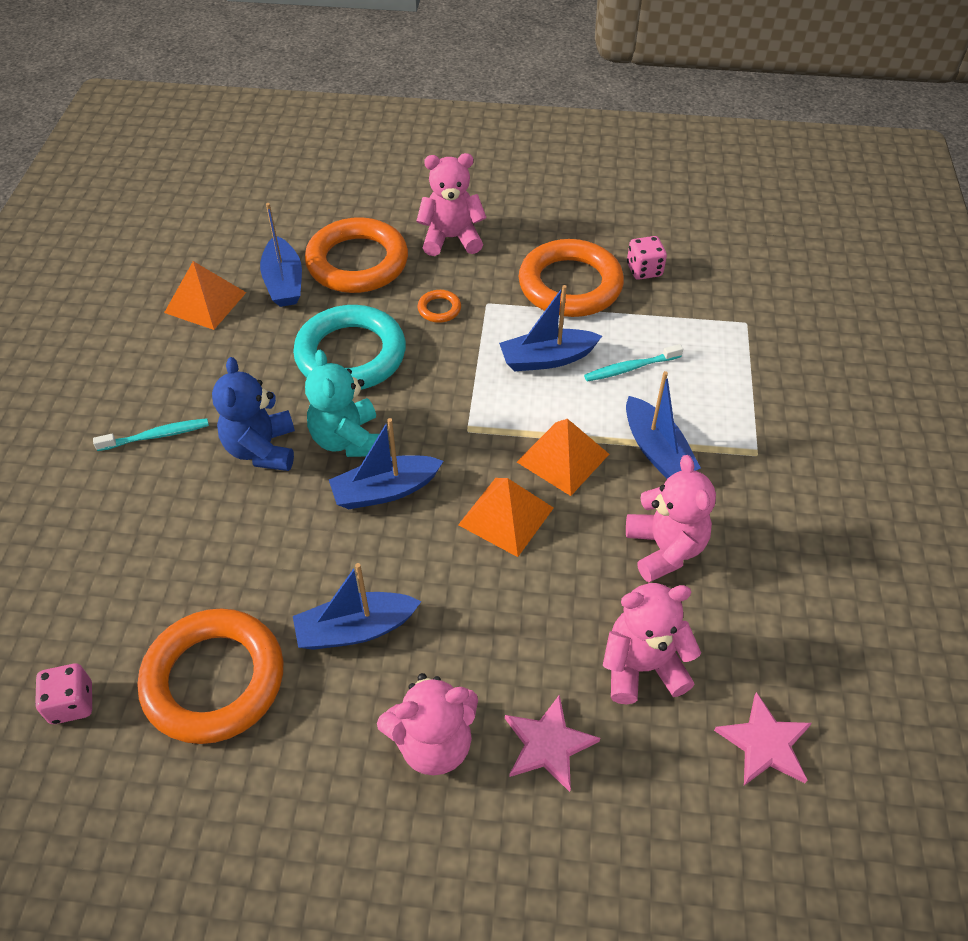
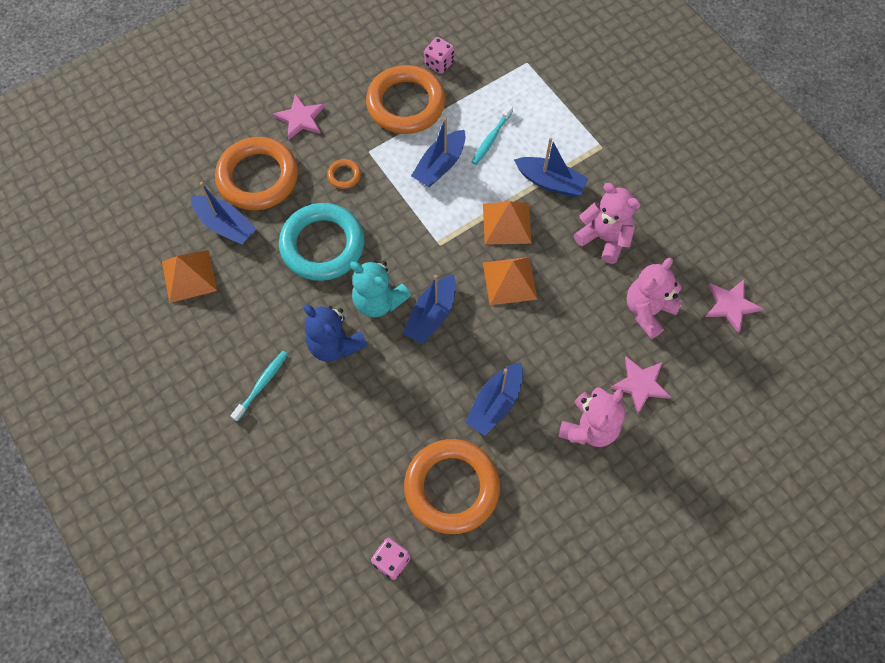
camera: 40 degrees left, 15 degrees up
(451, 238) = (300, 118): pink teddy bear -> pink star

